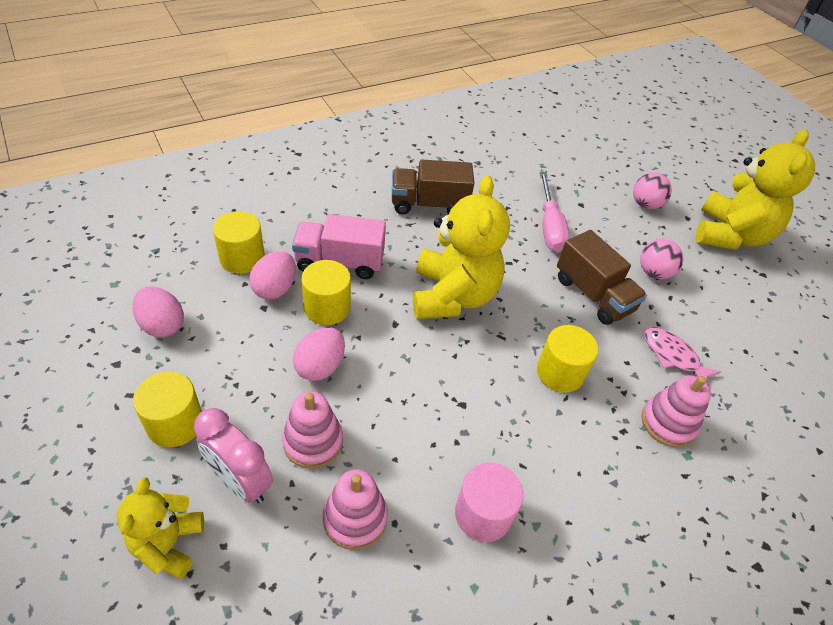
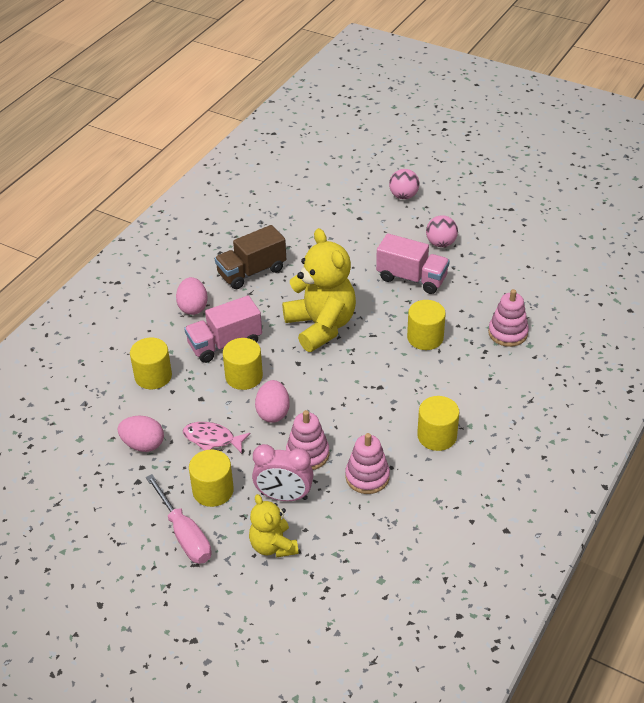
camera: 25 degrees left, 5 degrees down
(275, 288) = (197, 383): pink egg -> pink egg (193, 307)
(483, 514) = (437, 436): pink cylinder -> yellow cylinder
(550, 226) = (349, 245): pink screwdriver -> pink screwdriver (184, 534)
(593, 295) = (411, 278): brown truck -> pink truck
(673, 356) = (486, 292): pink fish -> pink fish (212, 439)
(730, 235) = (474, 191): yellow teddy bear -> none

